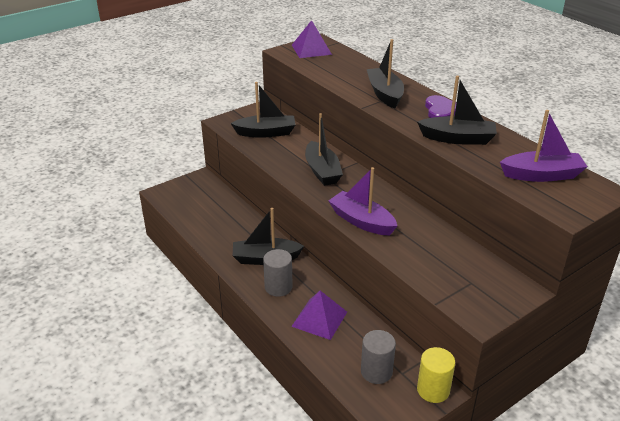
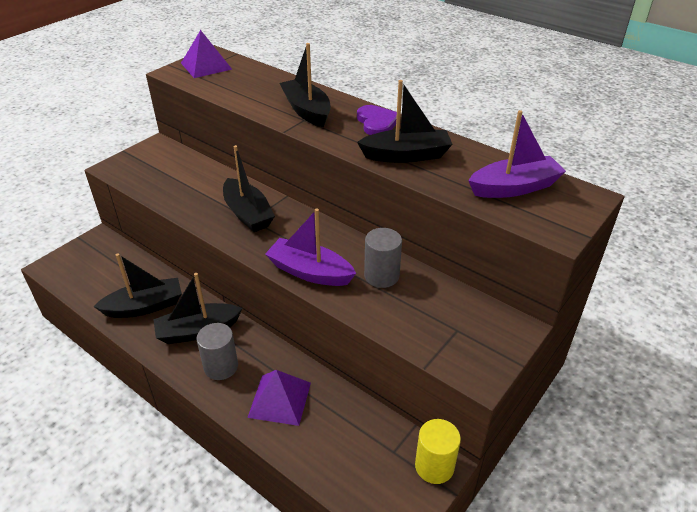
camera: 15 degrees left, 5 degrees up
(266, 133) = (169, 174): black boat -> black boat (145, 306)
(376, 372) = (363, 457): grey cylinder -> grey cylinder (381, 276)

